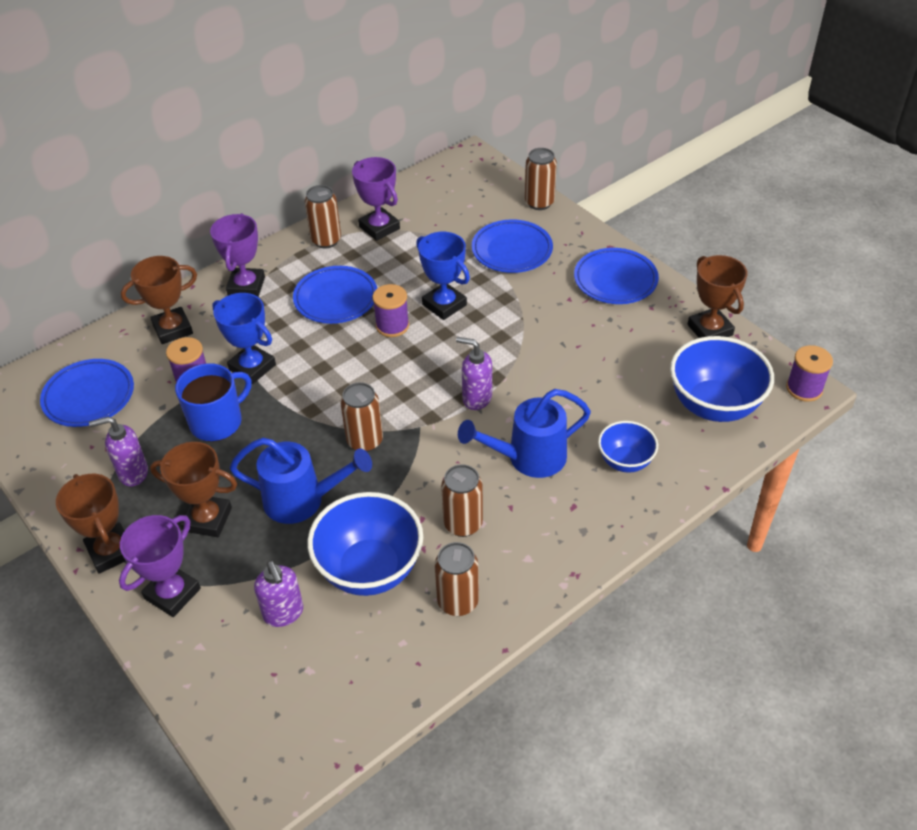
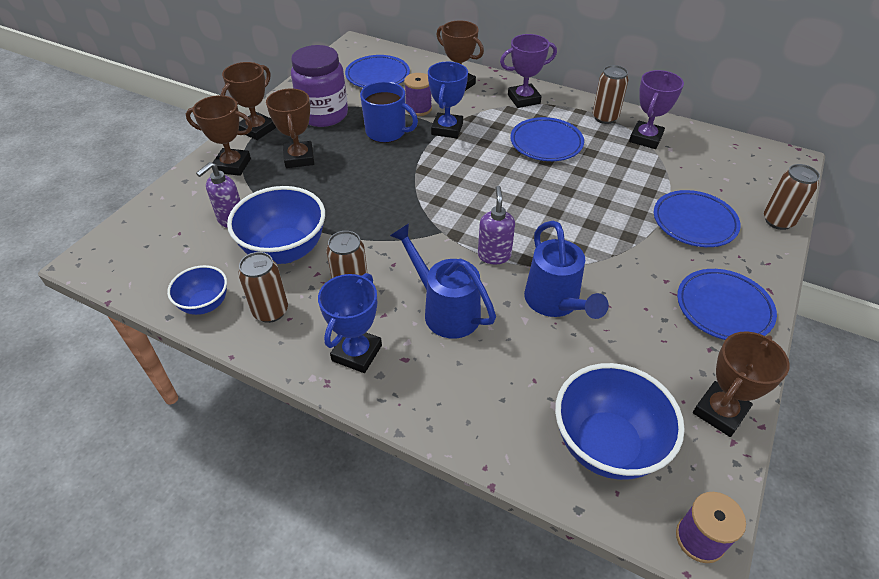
camera: 65 degrees right, 0 degrees up
(133, 473) = (323, 115): purple soap dispenser -> purple jar
(172, 593) = (232, 165): purple trophy -> brown trophy
(302, 500) = (335, 195): blue watering can -> blue watering can (555, 303)
(365, 441) = (409, 207): brown can -> none
(392, 325) = (541, 181): purple spool -> none
(444, 305) = (588, 202): blue trophy -> blue trophy (357, 353)
(625, 461) = (481, 384): blue bowl -> blue bowl (205, 304)

